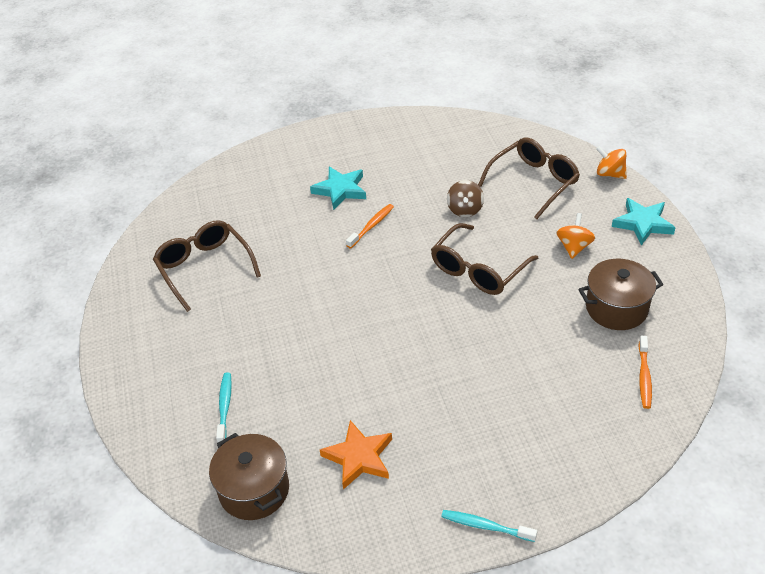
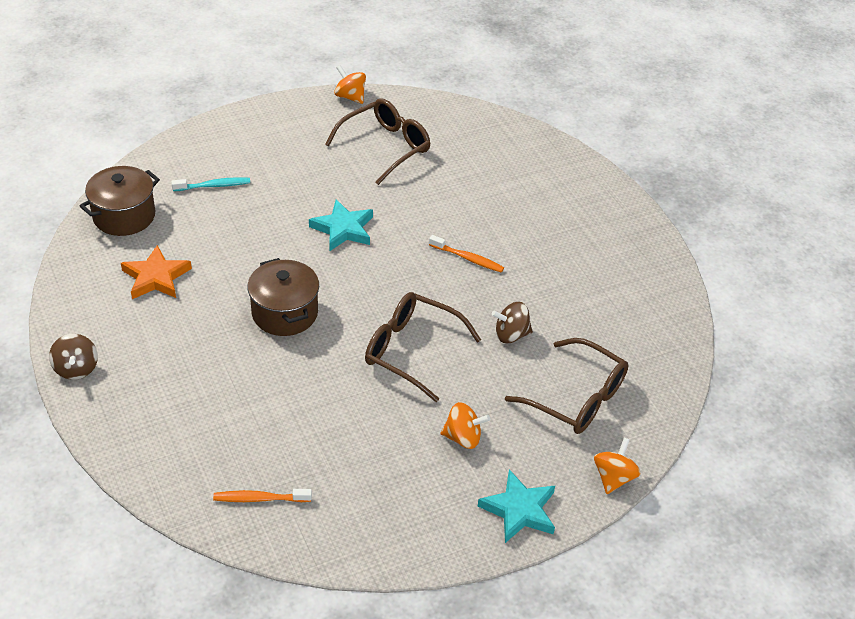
camera: 75 degrees right, 0 degrees up
(115, 289) = (350, 97): none -> orange spinning top
(340, 190) = (522, 228): turquoise star -> turquoise star (343, 229)
(485, 526) = (76, 368): turquoise toothbrush -> brown spinning top
(616, 308) = (364, 477): brown pot -> brown pot (285, 313)

